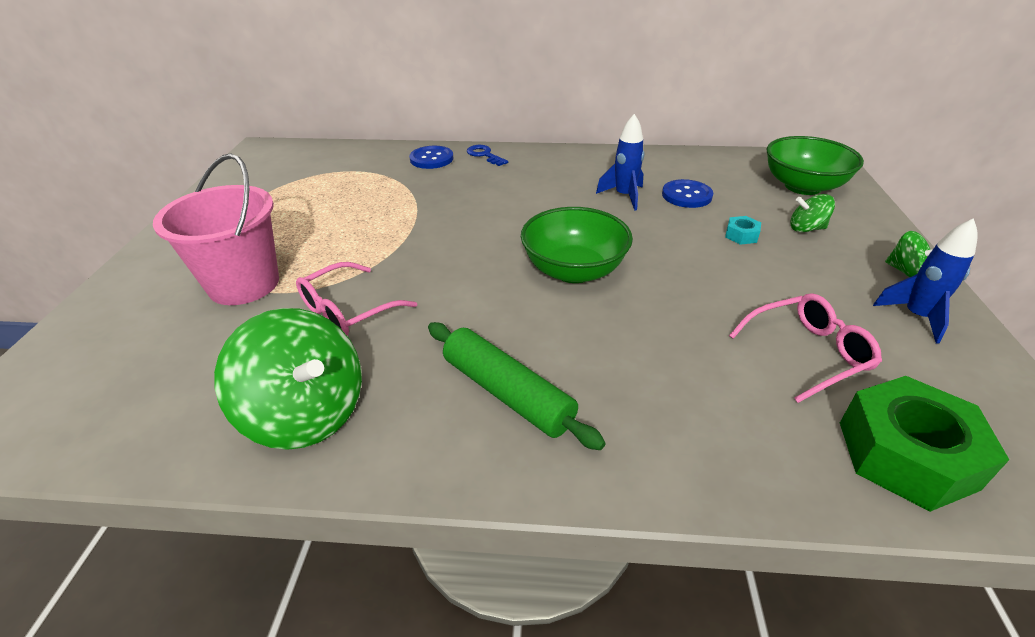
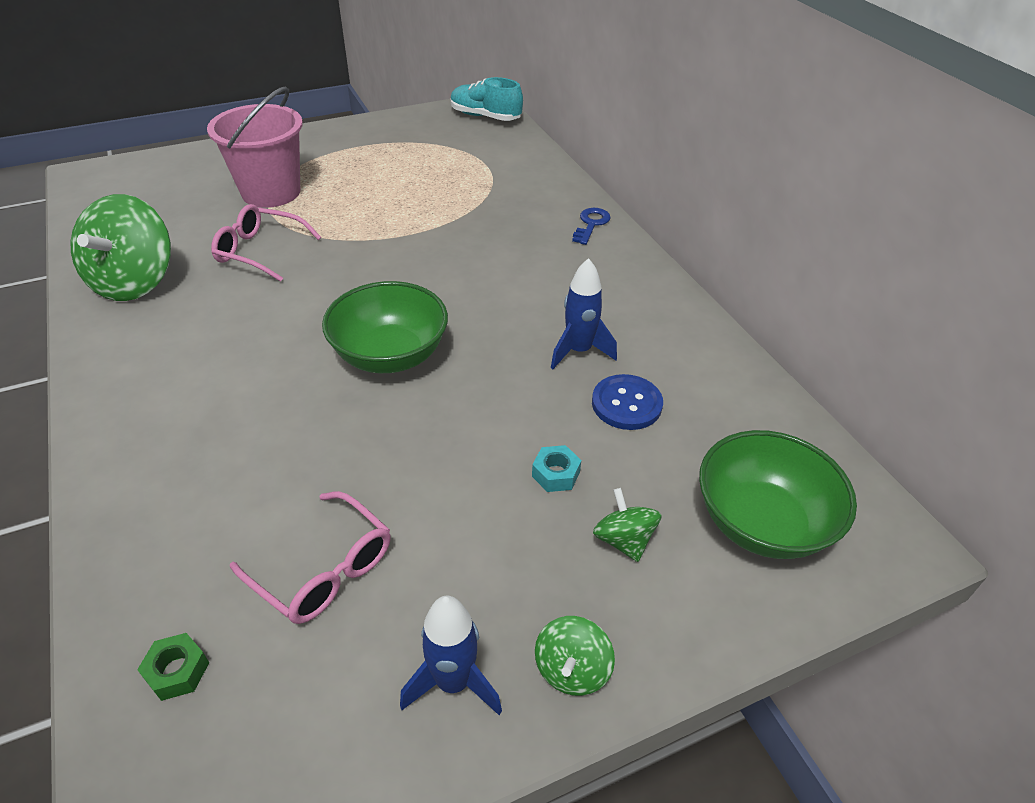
camera: 60 degrees right, 5 degrees up
(278, 153) = (485, 117): none -> turquoise shoe
(431, 159) = (550, 196): blue button -> none
(507, 393) = (186, 369): green rolling pin -> none
(906, 454) = (177, 671): green nut -> green nut, size x0.42

